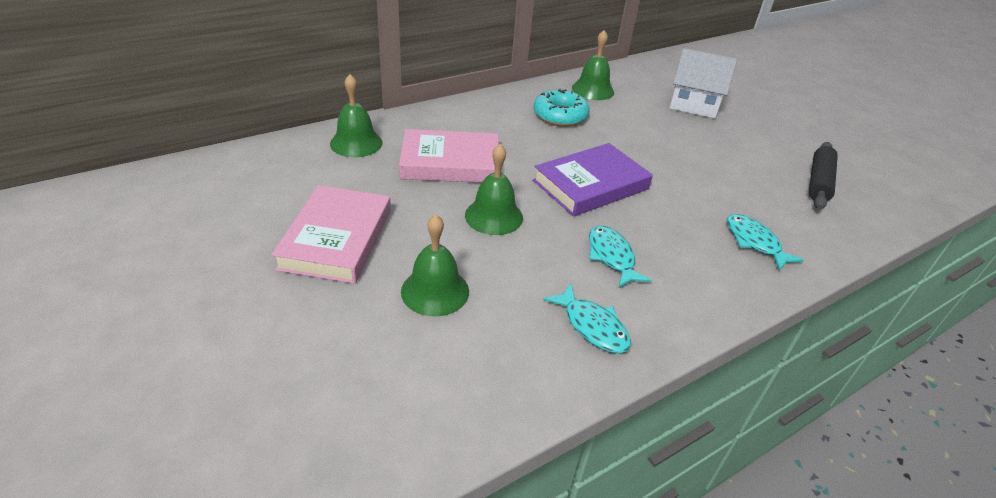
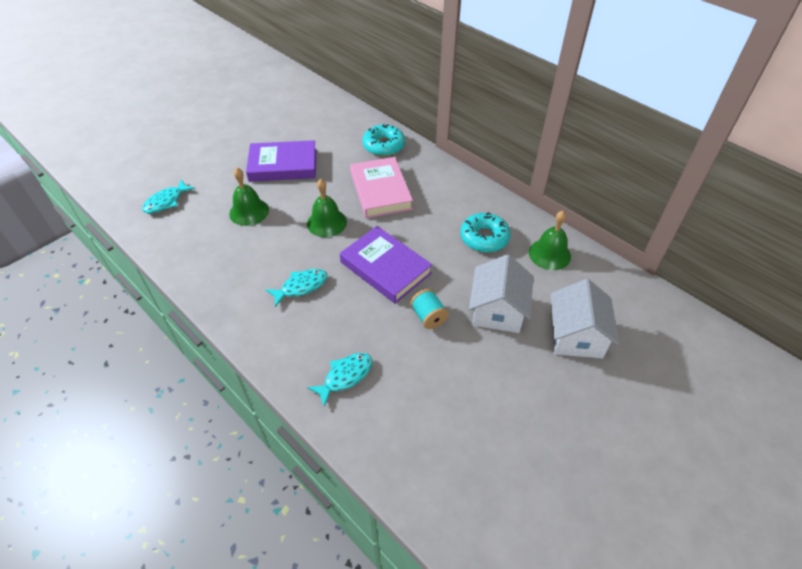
camera: 80 degrees right, 10 degrees up
(336, 239) = (283, 165): pink book -> purple book
(356, 143) = (384, 146): green bell -> turquoise donut
(592, 326) = (232, 282): turquoise fish -> turquoise fish (166, 202)
(662, 132) = (497, 310): none -> white house
(668, 171) = (428, 317): none -> turquoise spool
(819, 182) = (468, 443): black rolling pin -> none

